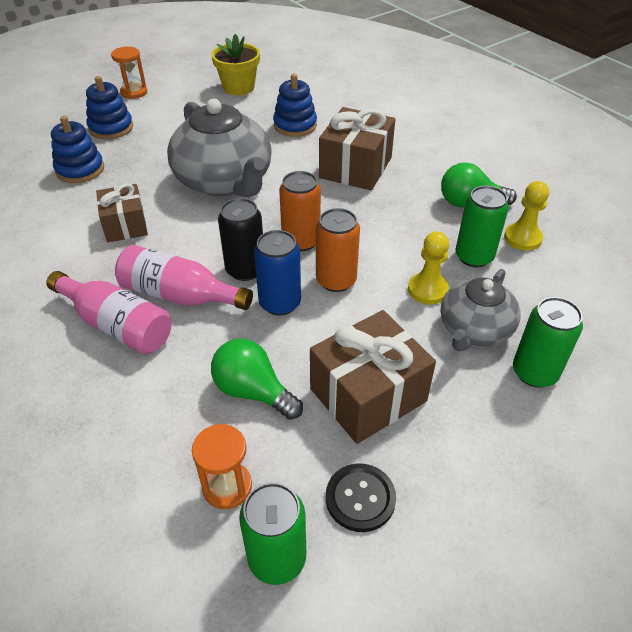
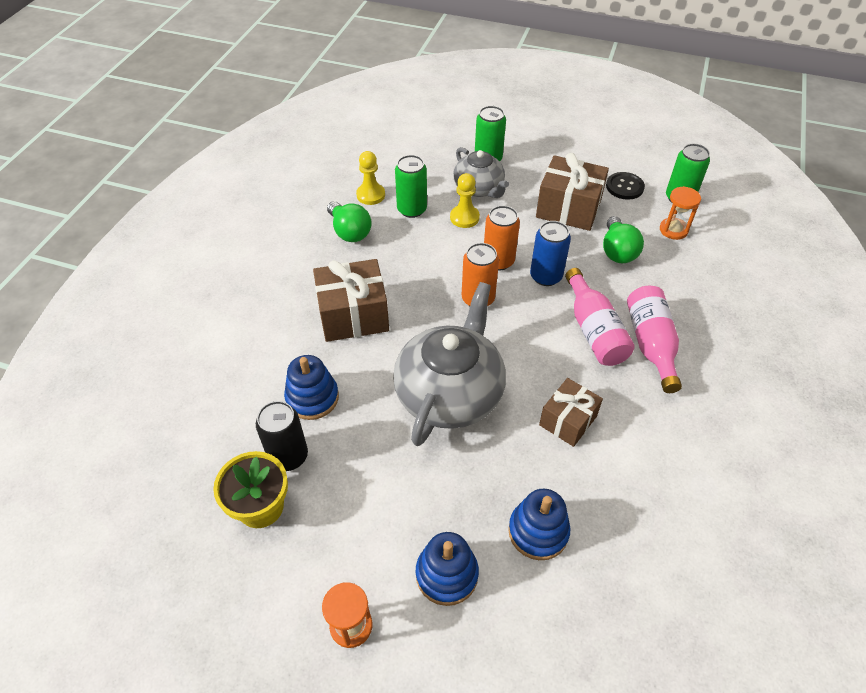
camera: 125 degrees left, 5 degrees up
(245, 270) = (536, 311): black can -> black can (288, 456)
(474, 329) = (479, 188): grey teapot -> grey teapot turned 60 degrees clockwise

